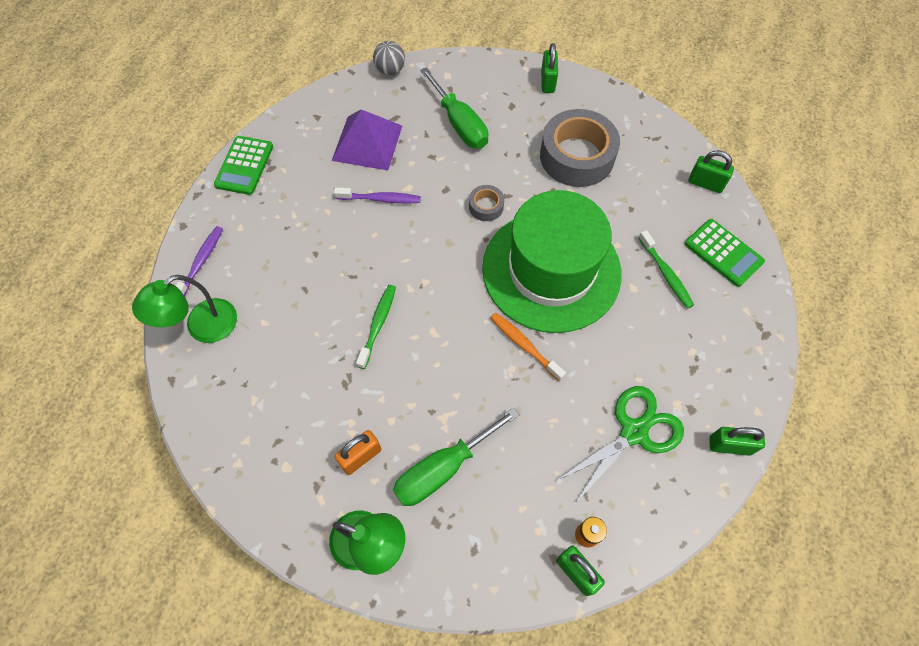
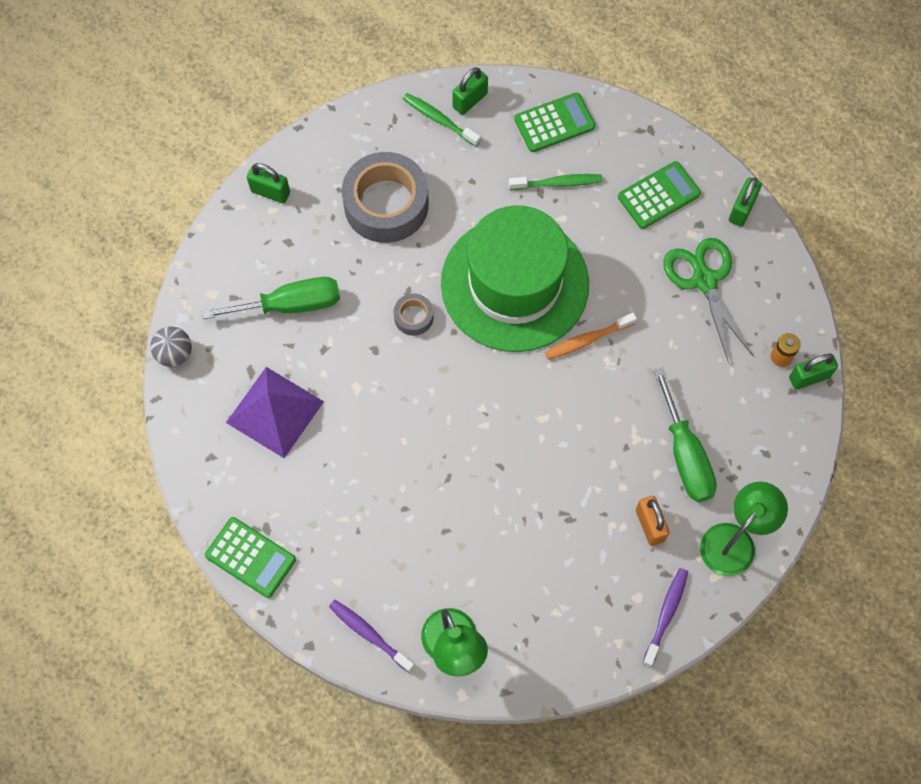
camera: 70 degrees left, 5 degrees up
(378, 324) = (515, 468): green toothbrush -> green toothbrush (439, 119)
(381, 199) = (360, 420): purple toothbrush -> purple toothbrush (666, 614)
(701, 363) = (659, 195): none -> green calculator

